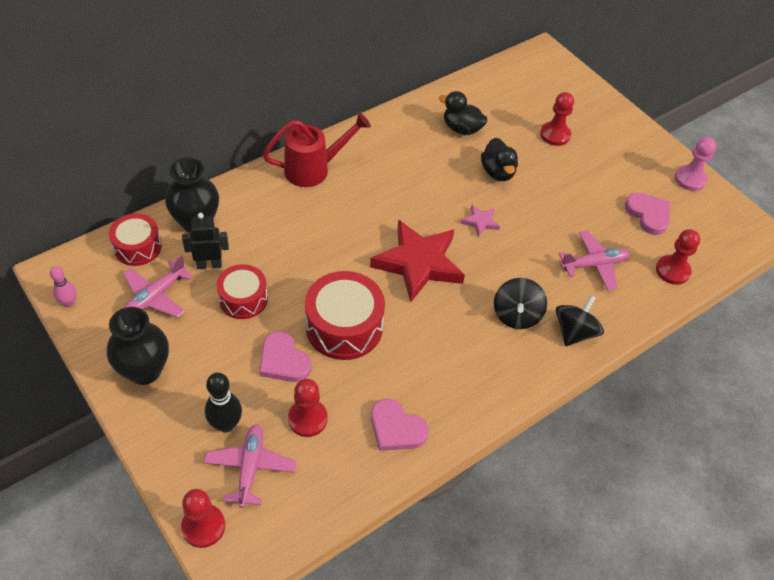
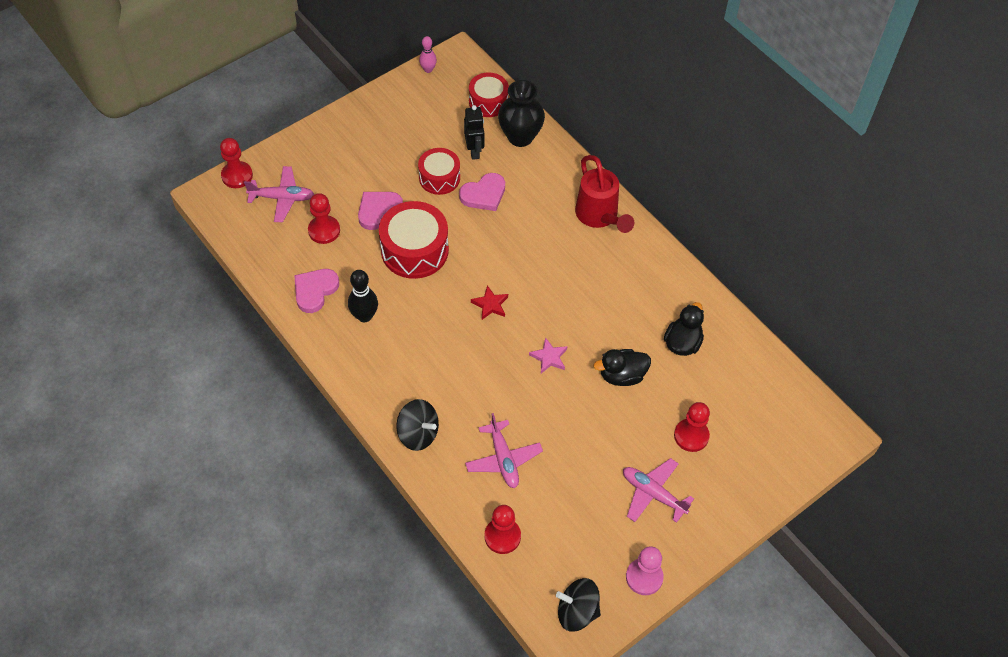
camera: 90 degrees right, 5 degrees up
(145, 370) = (366, 124): black vase -> none
(156, 296) = (438, 121): pink plane -> pink plane (653, 494)
(226, 424) = (319, 179): black bowling pin -> black bowling pin (364, 316)
(418, 263) = (490, 305): red star -> red star, size x0.43
(516, 315) = (435, 385): black spinning top -> black spinning top (577, 611)
(648, 214) = (581, 522): pink heart -> pink heart (484, 194)

